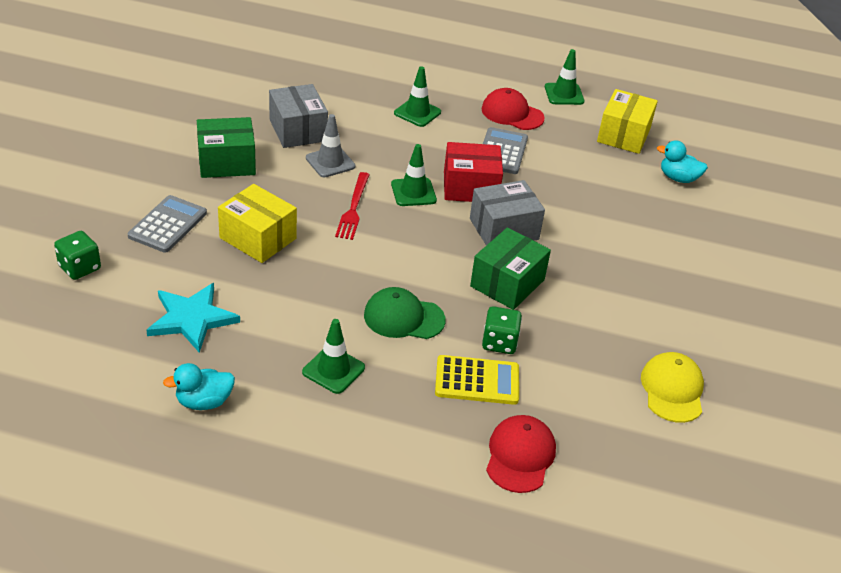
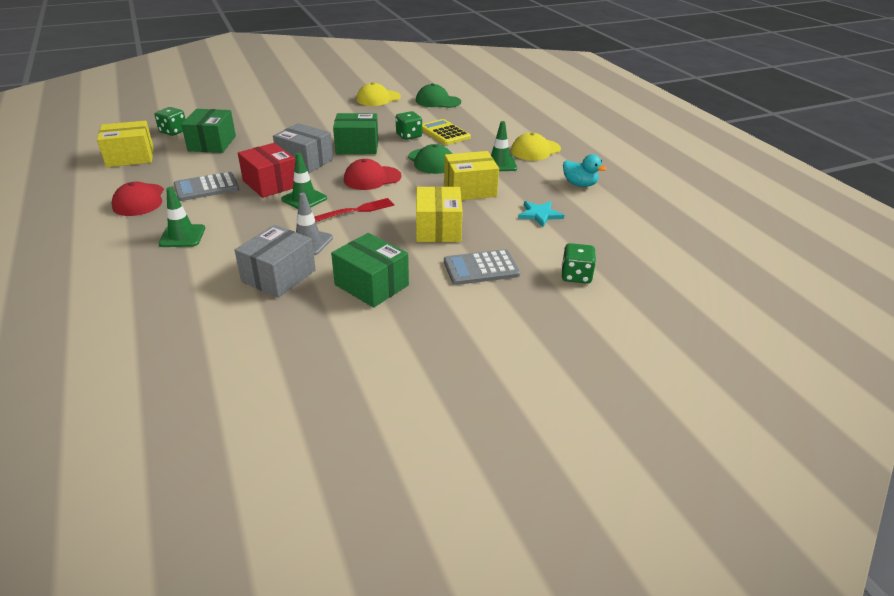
camera: 125 degrees left, 5 degrees down
(192, 319) = (539, 215): turquoise star -> turquoise star, size x0.66
(303, 305) = (470, 189): none -> yellow box
(332, 433) = (535, 150): none -> yellow cap
(520, 456) = (472, 114): red cap -> red cap (372, 178)
(564, 94) = (81, 191): green traffic cone -> none
(607, 450) = (438, 101): none -> green cap
(617, 190) = (212, 143): none -> green box
(678, 178) = (173, 131): turquoise duck -> green dice

